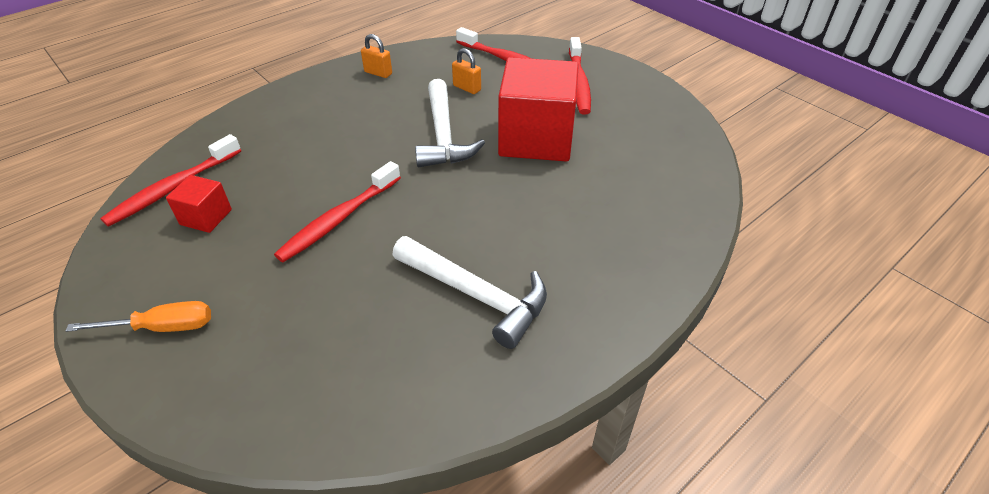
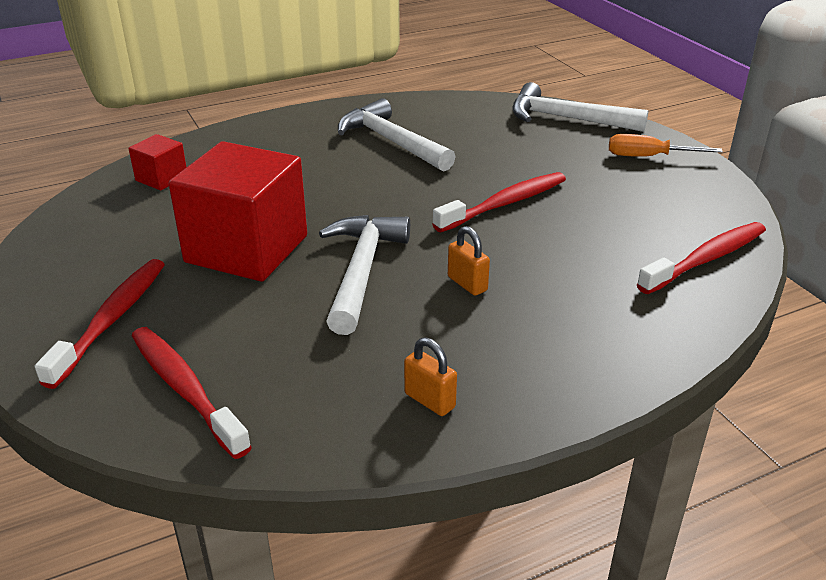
camera: 165 degrees left, 10 degrees down
(206, 217) = (650, 225): red cube -> red cube (161, 178)
(249, 401) = (566, 119): none -> white hammer
(467, 88) = (290, 340): orange padlock -> orange padlock (467, 284)

